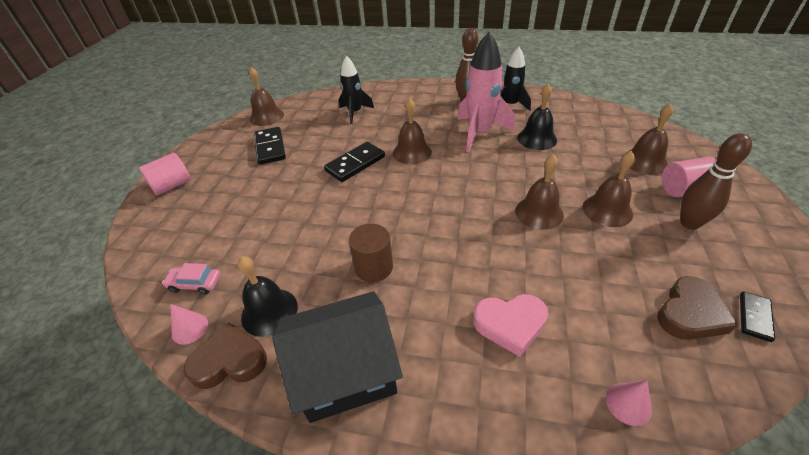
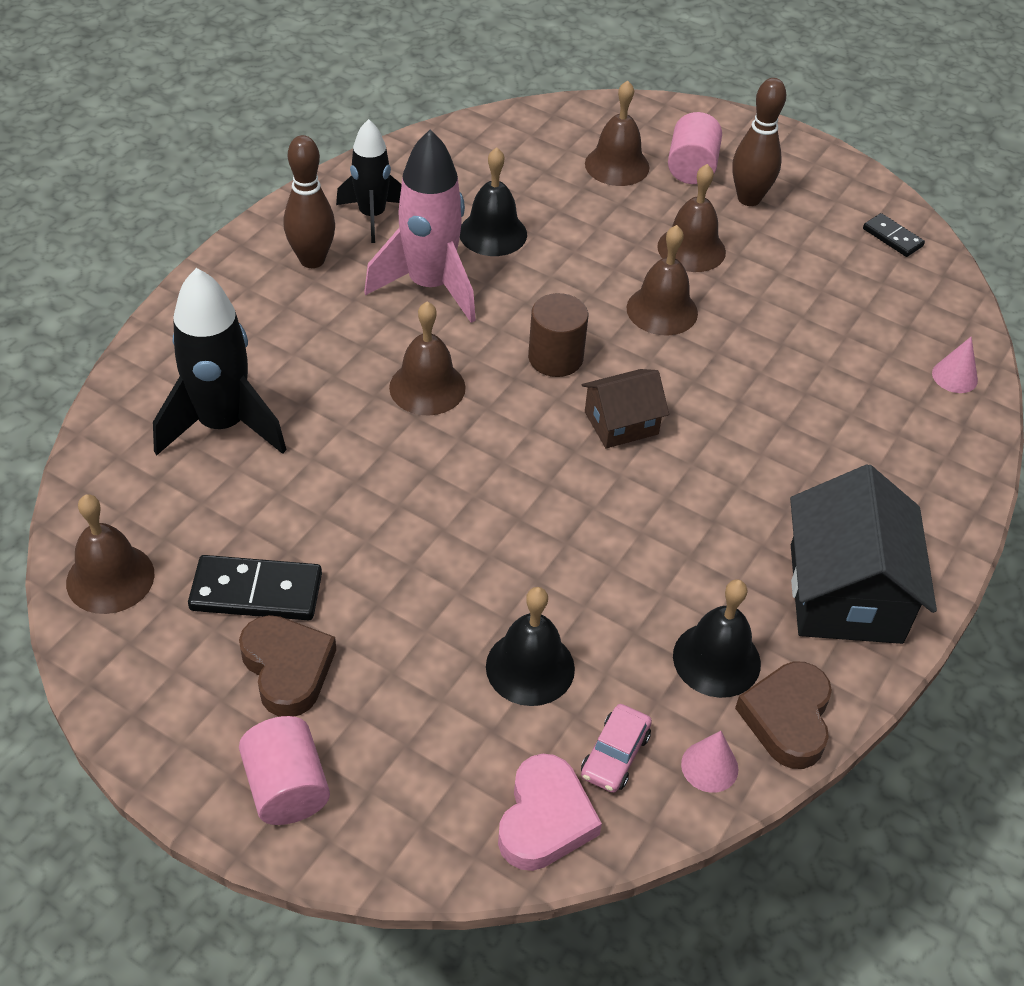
camera: 75 degrees left, 5 degrees up
(247, 236) = (530, 667): none -> black bell
(355, 113) = (222, 425): black rocket -> black rocket, size x1.55
(355, 164) = (410, 472): black domino -> none
(374, 267) = (683, 518): brown cylinder -> brown cylinder (555, 358)
(433, 221) = (621, 423): none -> brown house
(510, 324) = (833, 419): pink heart -> pink heart (545, 819)
(690, 313) = (872, 276): brown heart -> brown heart (287, 668)

